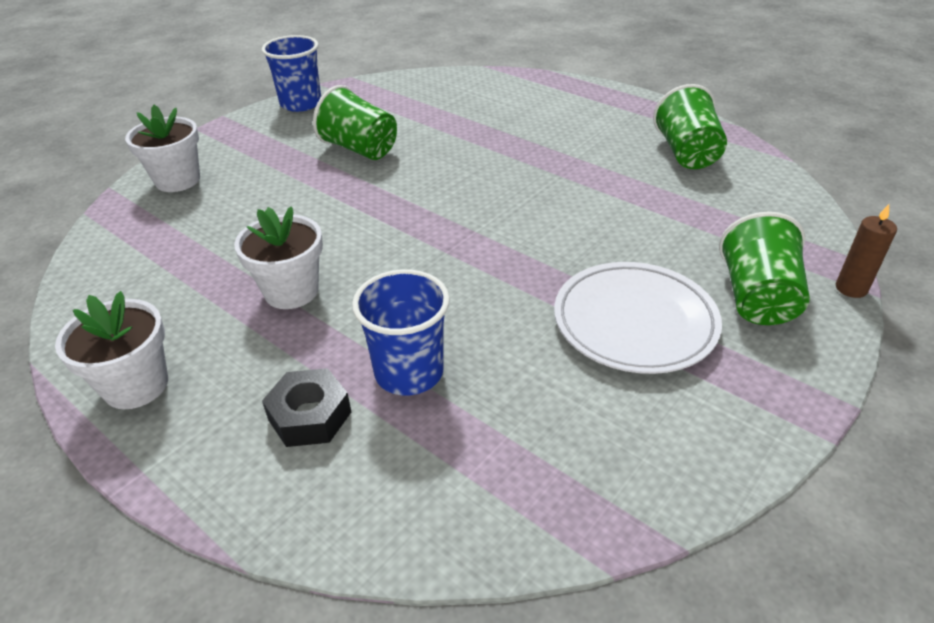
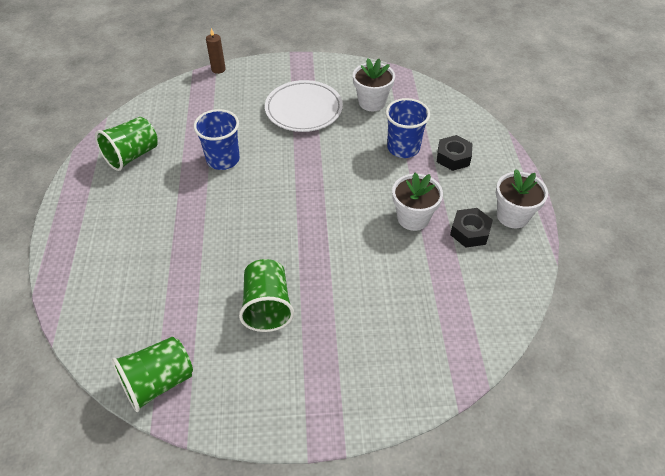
camera: 135 degrees left, 10 degrees up
(178, 180) = (407, 374): white flower pot -> white flower pot (372, 102)
(195, 323) = (470, 232): none -> black nut
(301, 103) = (236, 416): blue cup -> blue cup (223, 159)
(757, 298) = (251, 87): green cup -> green cup (158, 382)

